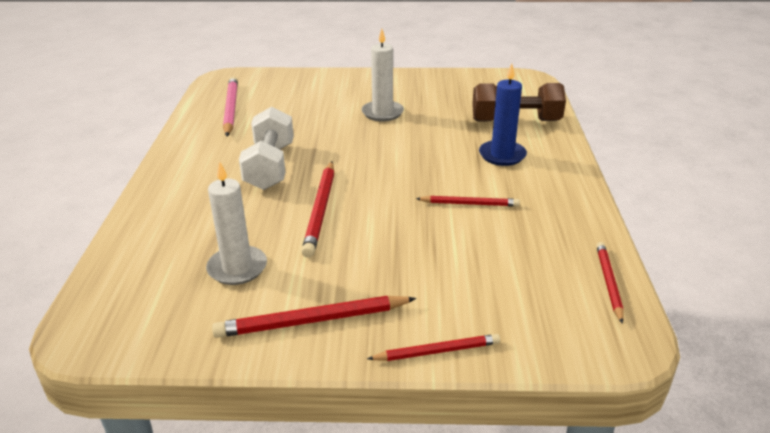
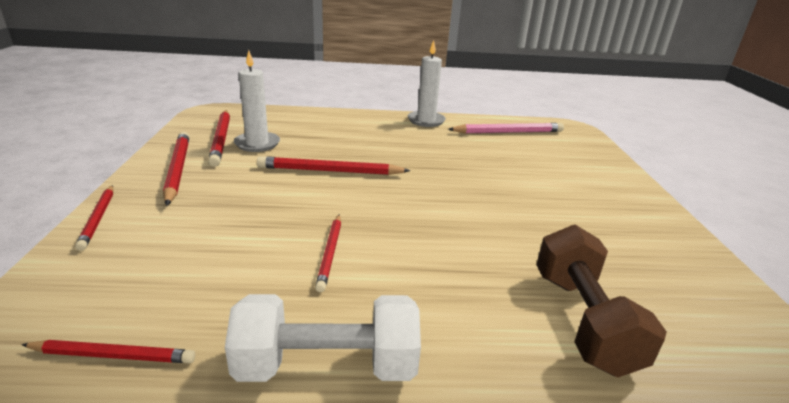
camera: 85 degrees right, 5 degrees down
(215, 302) = (221, 139): none -> red pencil
(270, 166) = (405, 150): white dumbbell -> white dumbbell (327, 365)
(382, 113) = (543, 204): white candle -> white candle (426, 121)
(502, 155) = (458, 292): blue candle -> none

